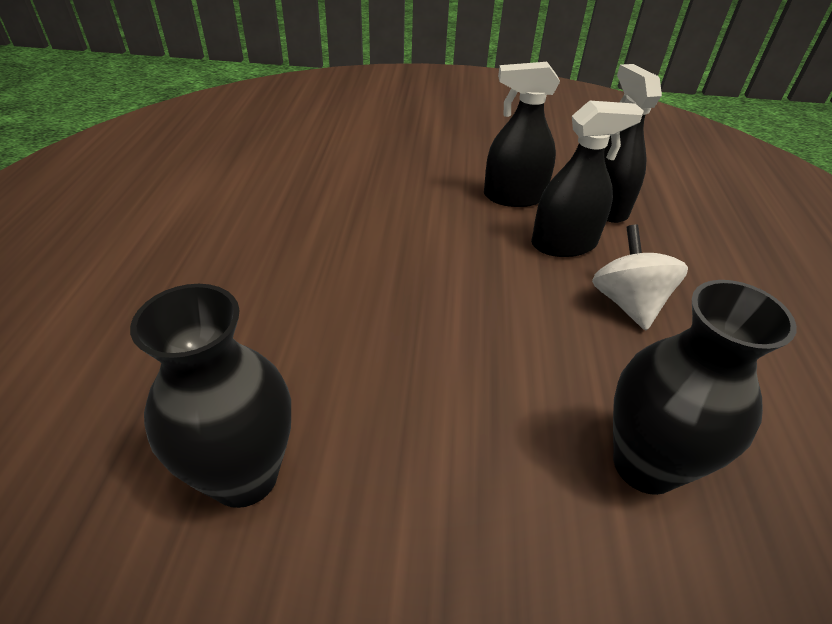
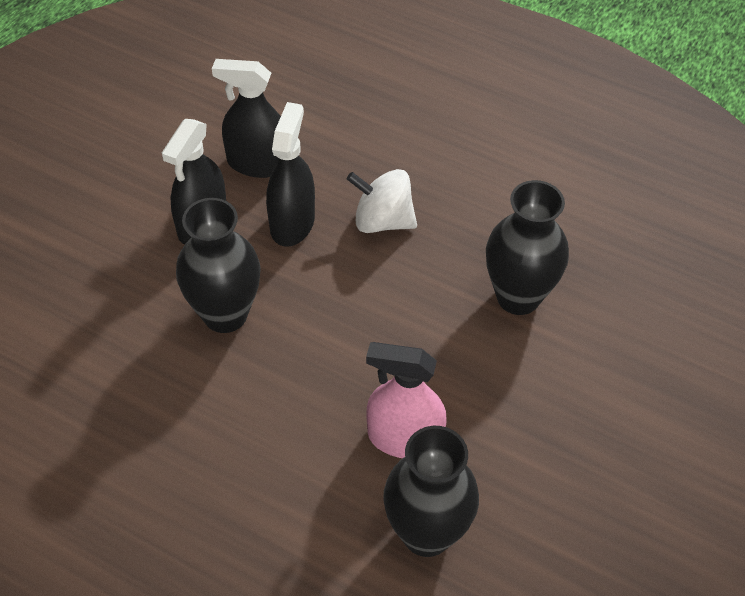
camera: 65 degrees left, 10 degrees up
(367, 410) = (404, 438): none -> pink spray bottle
(433, 235) = (225, 314): none -> black vase

